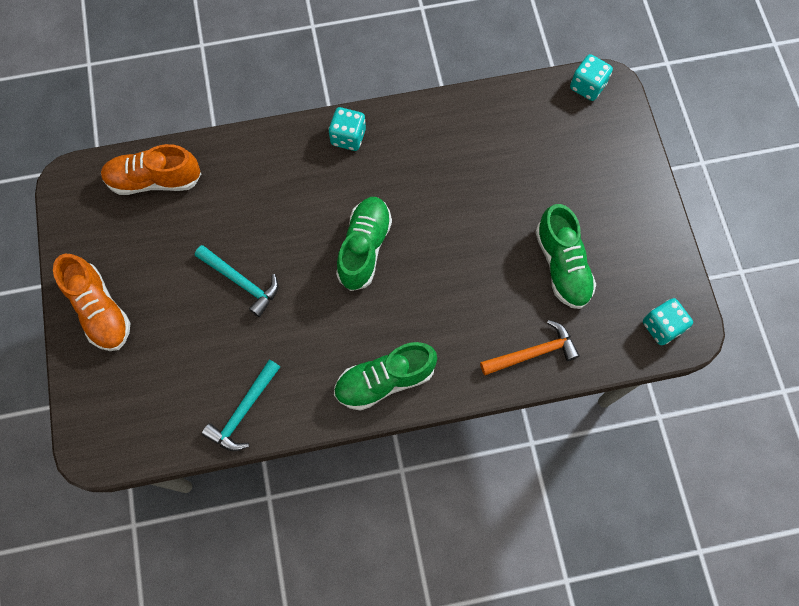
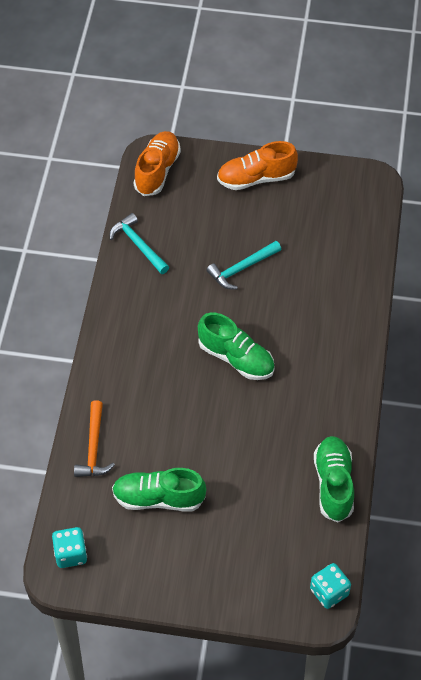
camera: 110 degrees right, 15 degrees down
(154, 180) = (355, 234): orange shoe -> orange shoe (157, 171)
(348, 137) = (345, 377): turquoise dice -> none
(385, 380) = (119, 338): green shoe -> green shoe (333, 484)

